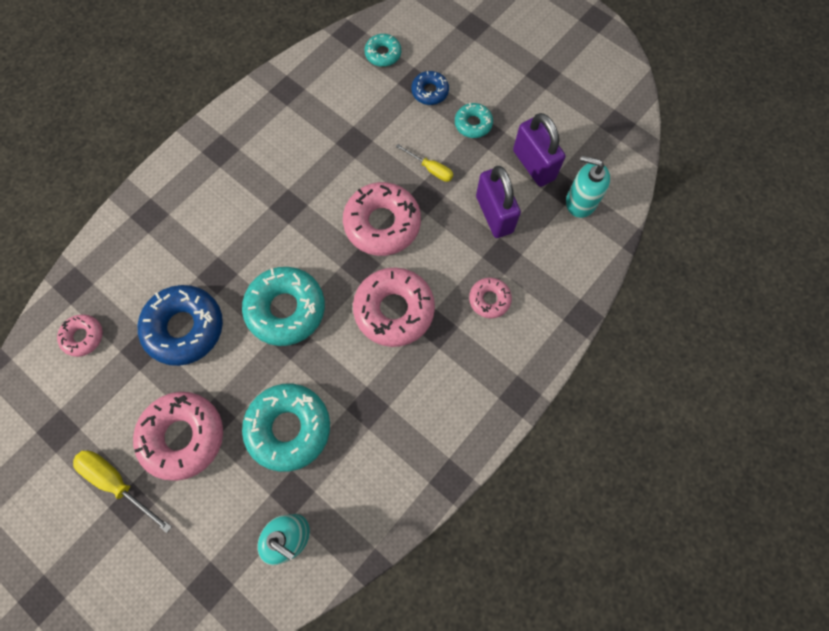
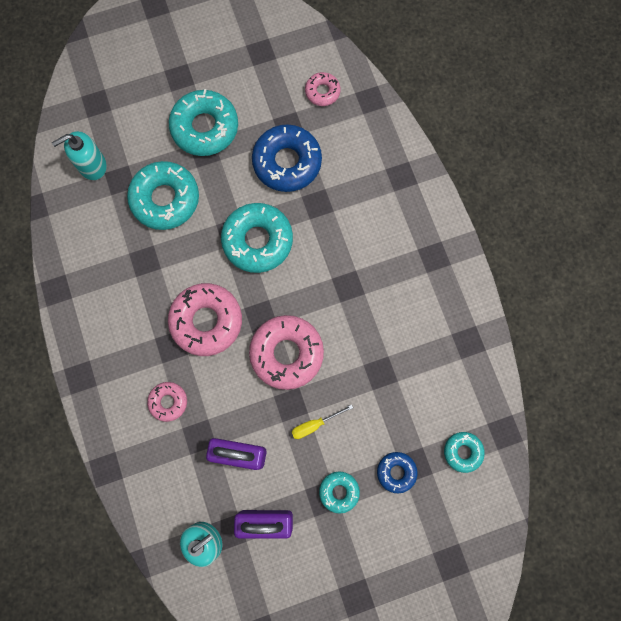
camera: 120 degrees right, 5 degrees up
(117, 482) = (200, 75): yellow screwdriver -> none
(183, 436) = (205, 128): pink donut -> turquoise donut

